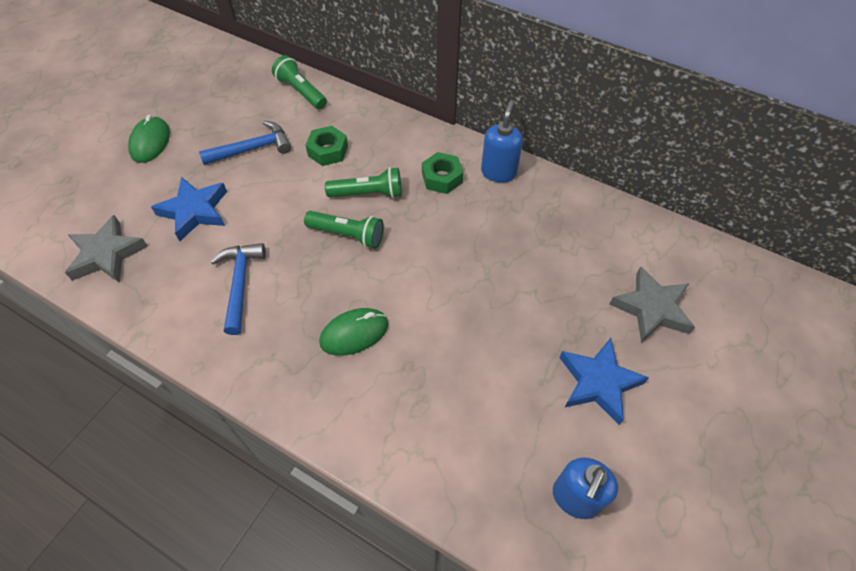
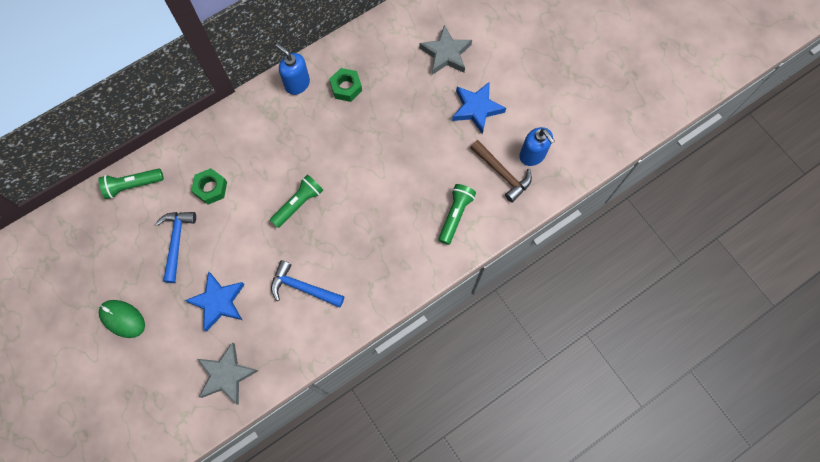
camera: 65 degrees left, 15 degrees up
(354, 333) = (378, 228): green mouse -> none
(368, 193) = (268, 176): green flashlight -> green flashlight (455, 215)
(442, 178) = (281, 122): green nut -> green nut (346, 87)
(519, 463) = (502, 173): none -> brown hammer

